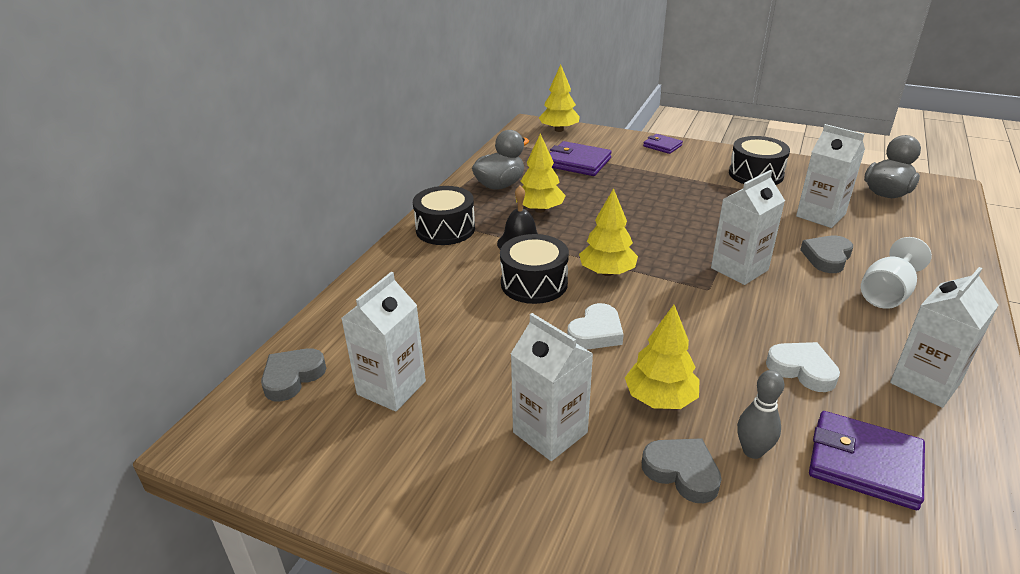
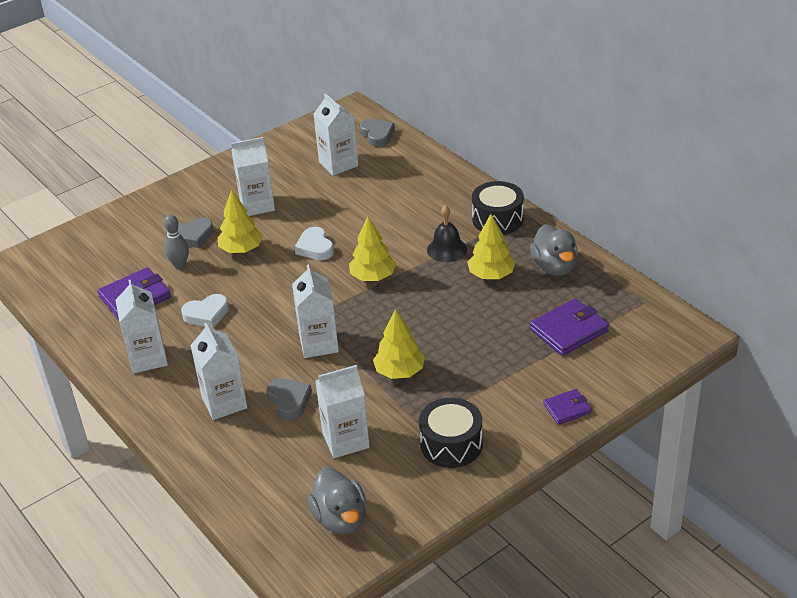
camera: 120 degrees right, 5 degrees up
(534, 283) = (389, 239): black drum -> none
(559, 130) = (663, 347): yellow tree -> yellow tree (399, 372)
(887, 294) = (224, 402): white goblet -> white carton

